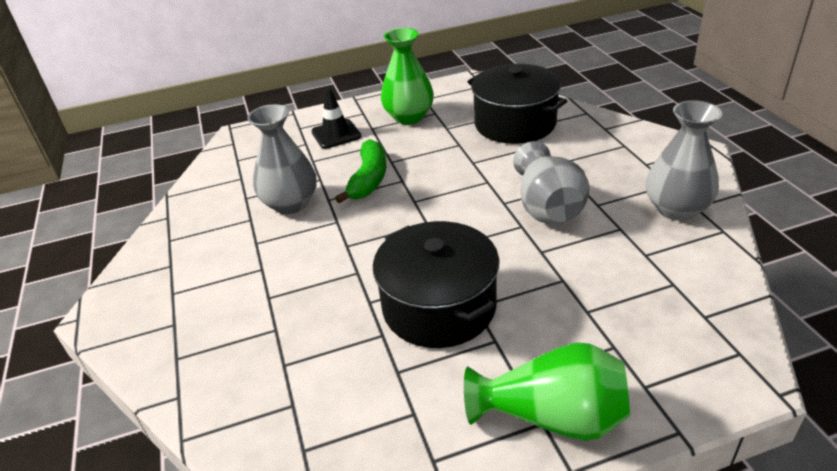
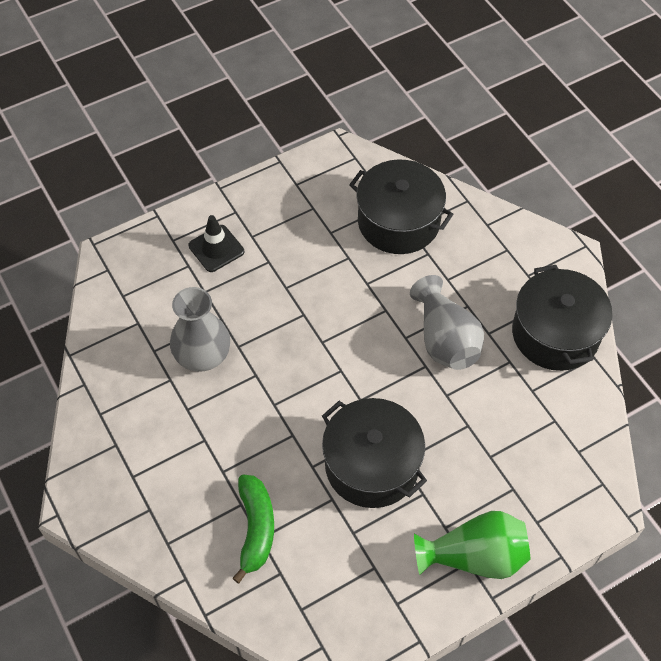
camera: 15 degrees left, 20 degrees up
(369, 179) = (270, 315): green banana -> green banana (256, 529)
(409, 117) = (287, 216): green vase -> none
(676, 209) = (555, 333): grey vase -> black pot

